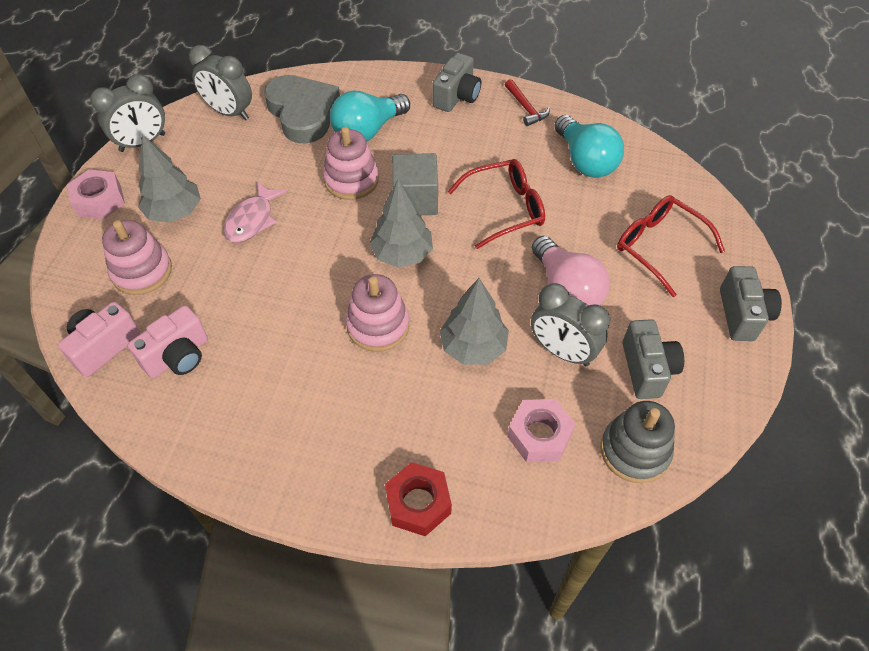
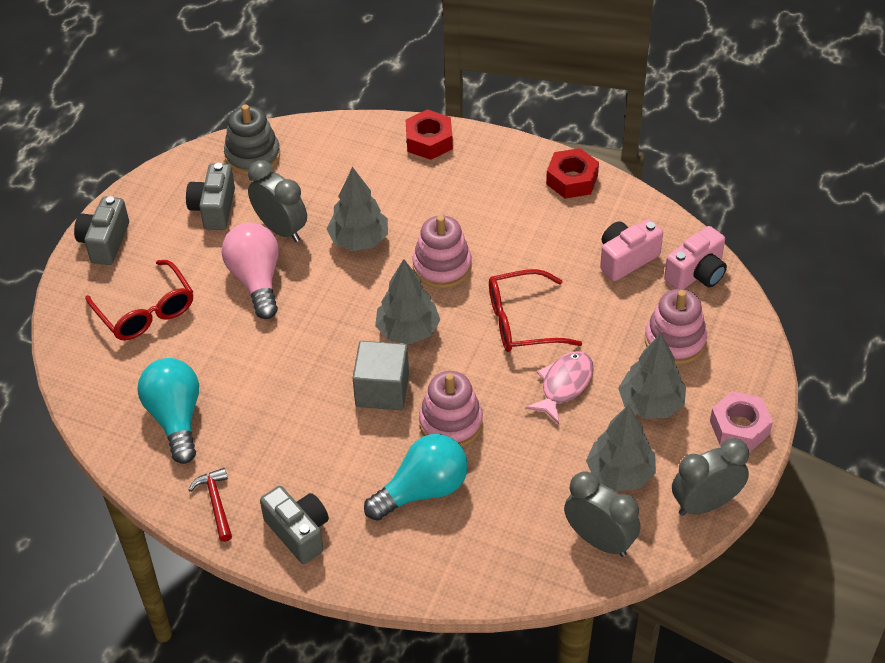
camera: 170 degrees left, 5 degrees down
(208, 156) = (620, 474): none -> grey tree
(232, 460) = (572, 180): none -> red nut
(303, 113) = (503, 528): grey heart -> none
(457, 96) = (298, 532): grey camera -> grey camera turned 105 degrees clockwise
(504, 209) = (288, 368): red glasses -> red glasses (523, 321)
(539, 435) = (323, 172): pink nut -> none

